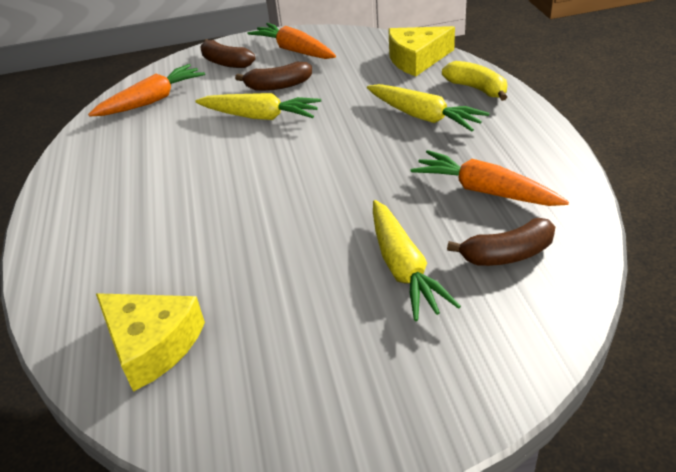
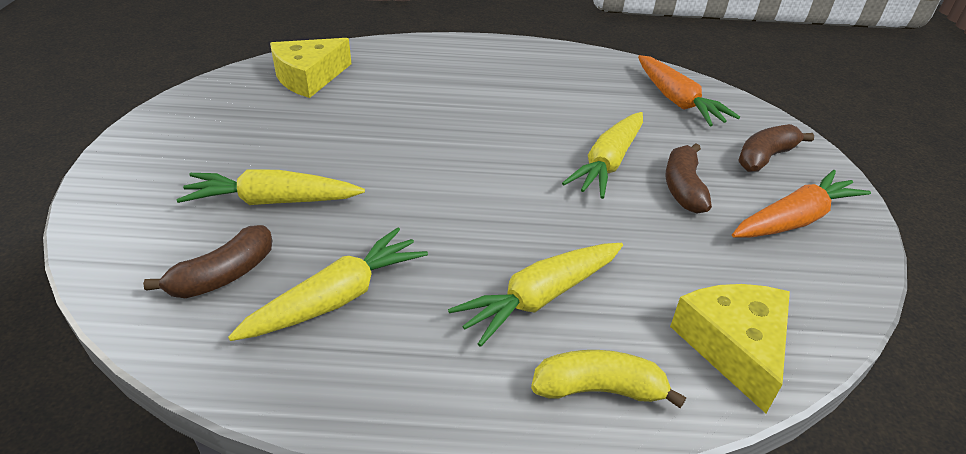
camera: 100 degrees right, 0 degrees up
(476, 89) = (599, 389): yellow banana -> yellow banana turned 150 degrees counterclockwise
(485, 191) = (337, 298): orange carrot -> yellow carrot
(507, 254) = (223, 275): brown banana -> brown banana turned 135 degrees counterclockwise

